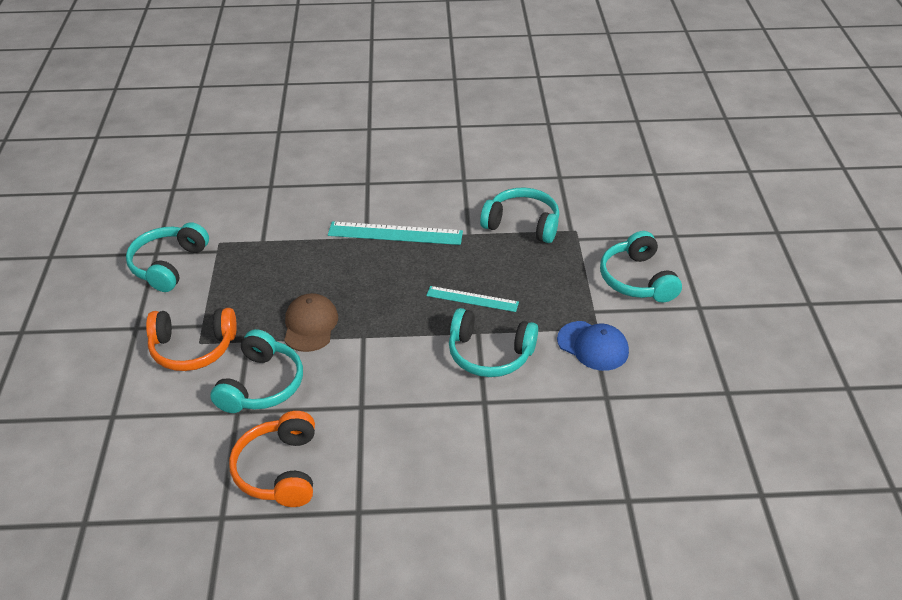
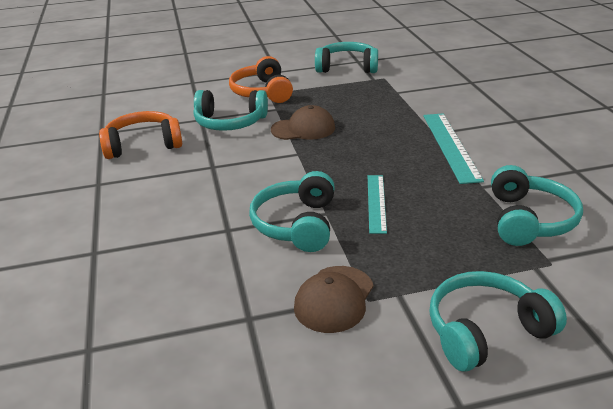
camera: 80 degrees right, 10 degrees down
(593, 346) = (334, 299): blue cap -> brown cap

